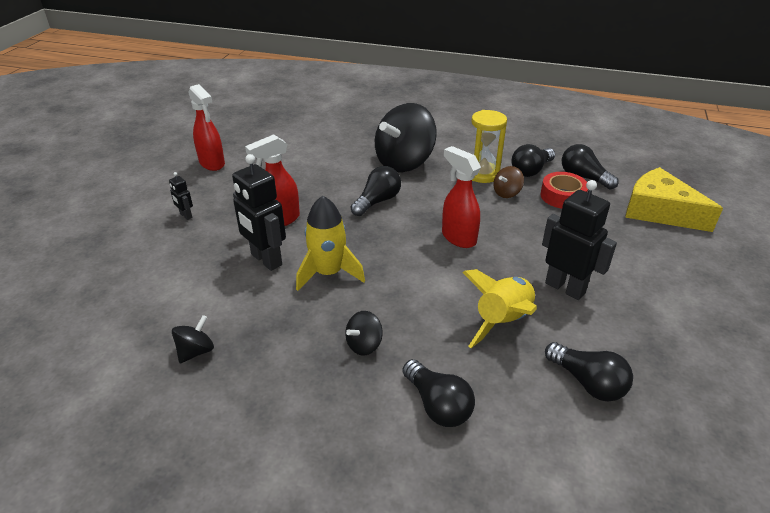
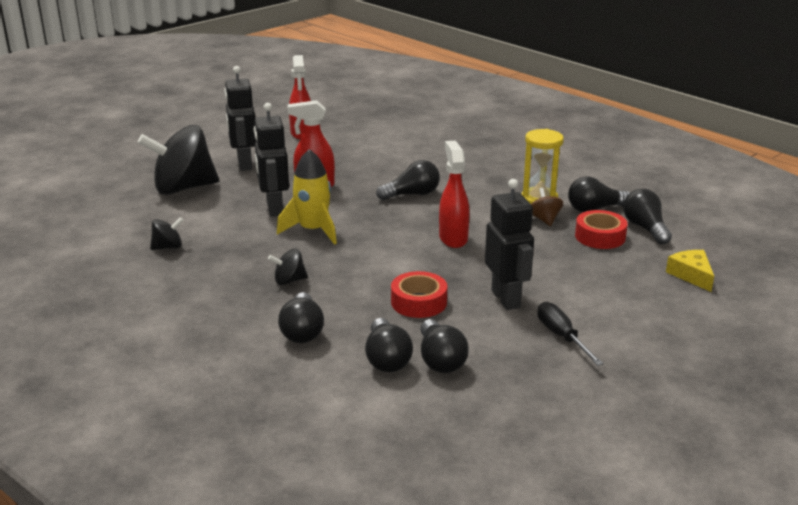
camera: 30 degrees right, 10 degrees down
(185, 216) = (244, 164): black robot -> black robot, size x2.16
(404, 162) = (473, 172): black spinning top -> black spinning top (183, 188)
(503, 321) = (418, 302): yellow rocket -> red tape
(507, 193) = (544, 219): brown spinning top -> brown spinning top turned 90 degrees clockwise
(545, 404) = (386, 359): none -> black light bulb
(645, 311) = (562, 336): none -> black screwdriver
(659, 211) = (691, 275): yellow cheese -> yellow cheese, size x0.55

